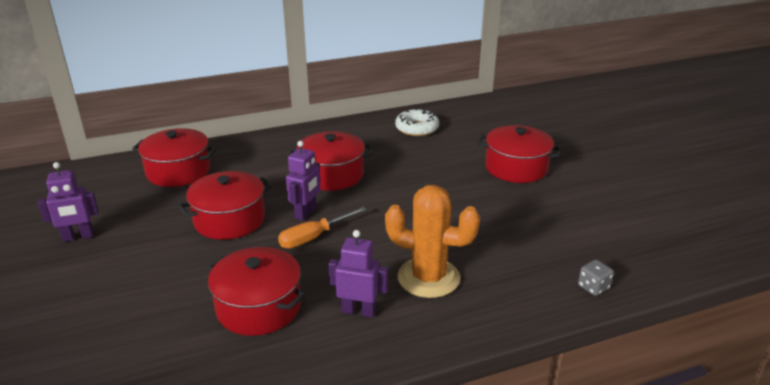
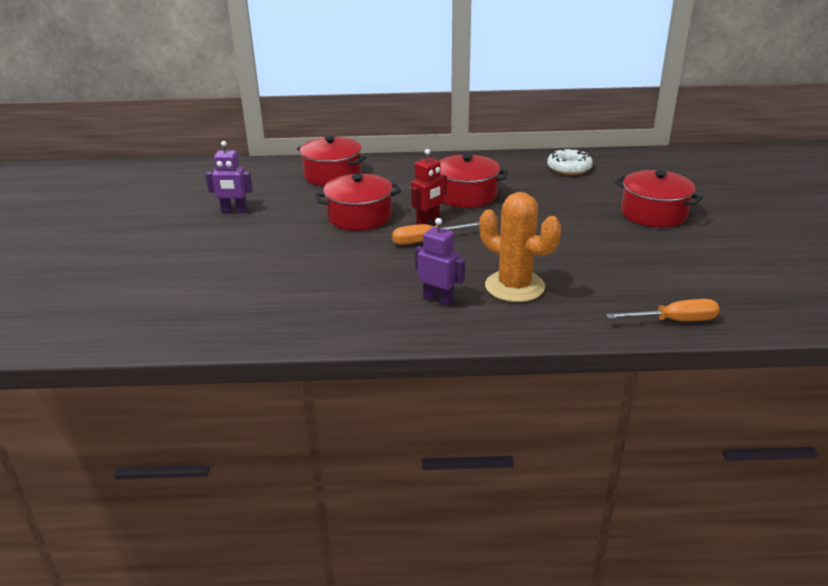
camera: 20 degrees right, 0 degrees up
(258, 307) = (355, 282): red pot -> none
(306, 213) = (428, 221): purple robot -> red robot
(593, 287) = (674, 321): grey dice -> orange screwdriver

